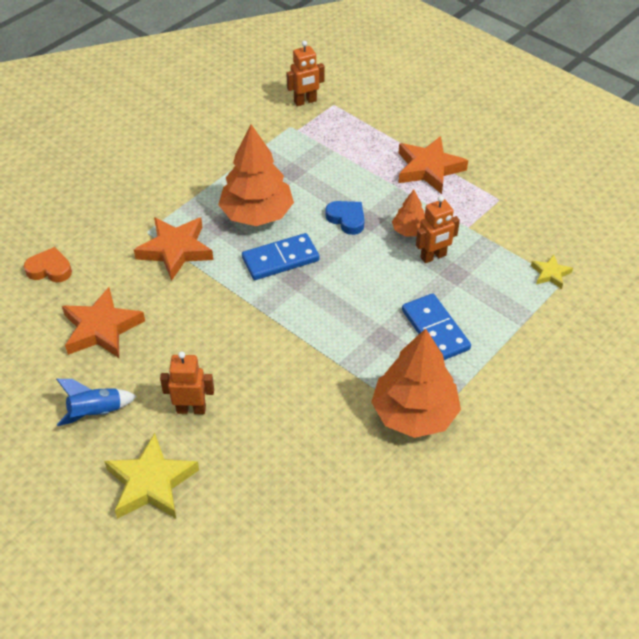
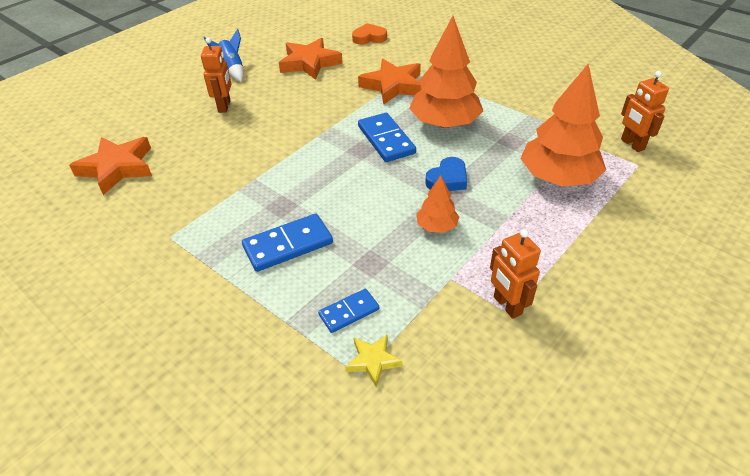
camera: 90 degrees right, 5 degrees down
(50, 269) = (369, 38): orange heart -> orange heart turned 105 degrees counterclockwise
(151, 483) = (164, 95): yellow star -> none
(414, 413) = (184, 228): orange tree -> orange tree (558, 177)
(428, 169) = (550, 244): orange star -> orange star (117, 168)
(433, 257) = (397, 245): orange robot -> orange robot (507, 305)
(507, 287) = (349, 312): none -> blue domino

